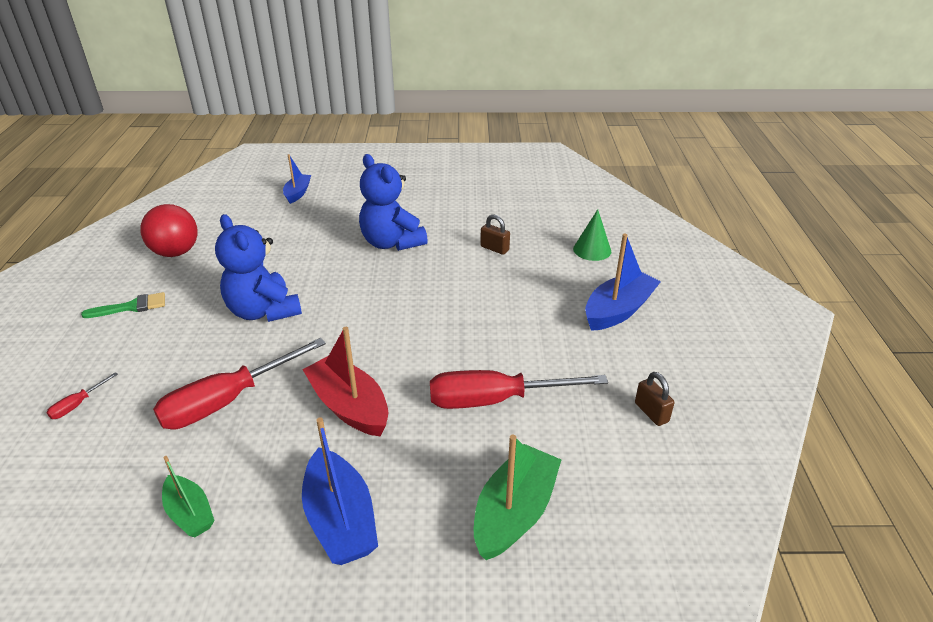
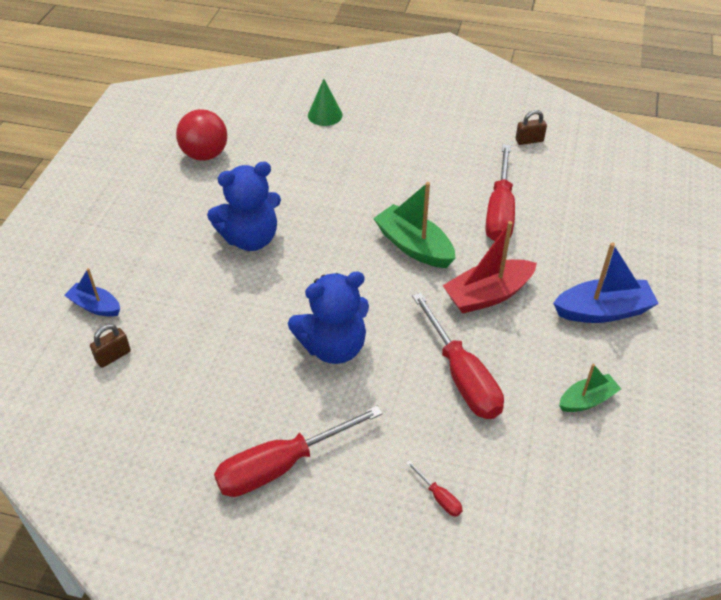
camera: 75 degrees left, 10 degrees up
(131, 307) = (281, 465): green brush -> red screwdriver
(176, 252) = (179, 428): red ball -> red ball (205, 155)
(494, 248) = (295, 171): brown padlock -> brown padlock (113, 356)
(514, 512) = (606, 224): green boat -> green boat (414, 246)
(618, 310) = (414, 124): blue boat -> none

